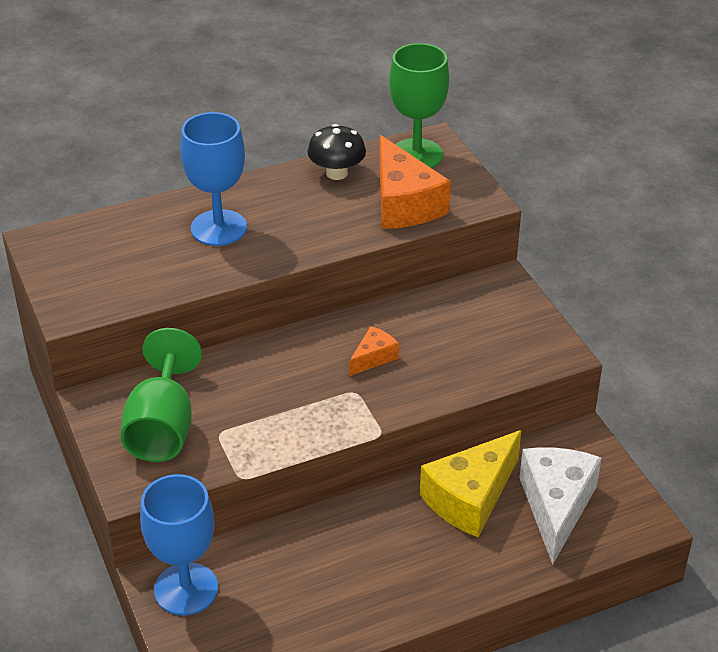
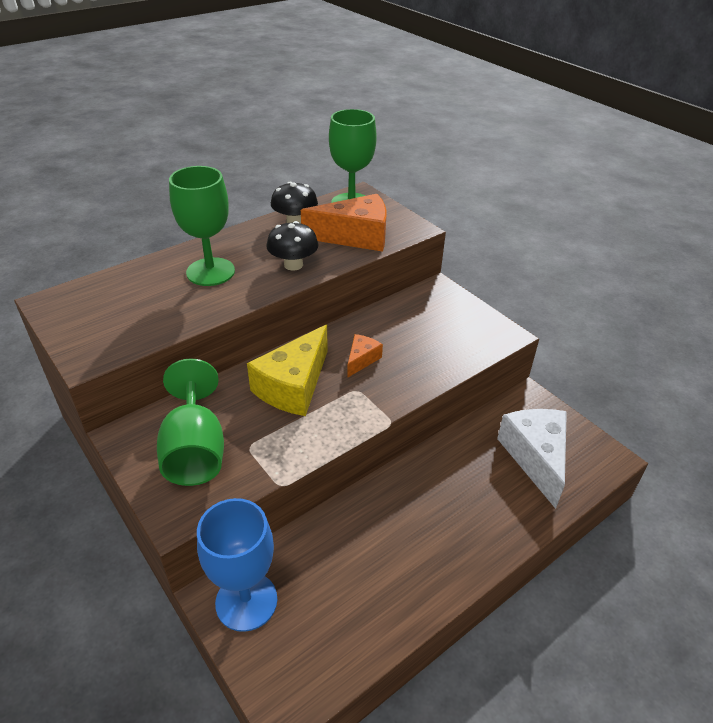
camera: 15 degrees left, 0 degrees up
(218, 228) = (210, 272): blue goblet -> green goblet
(316, 232) = (293, 265): none -> black mushroom
(404, 203) = (355, 236): orange cheese -> orange cheese turned 60 degrees counterclockwise
(470, 497) = (466, 462): yellow cheese -> yellow cheese (293, 386)

